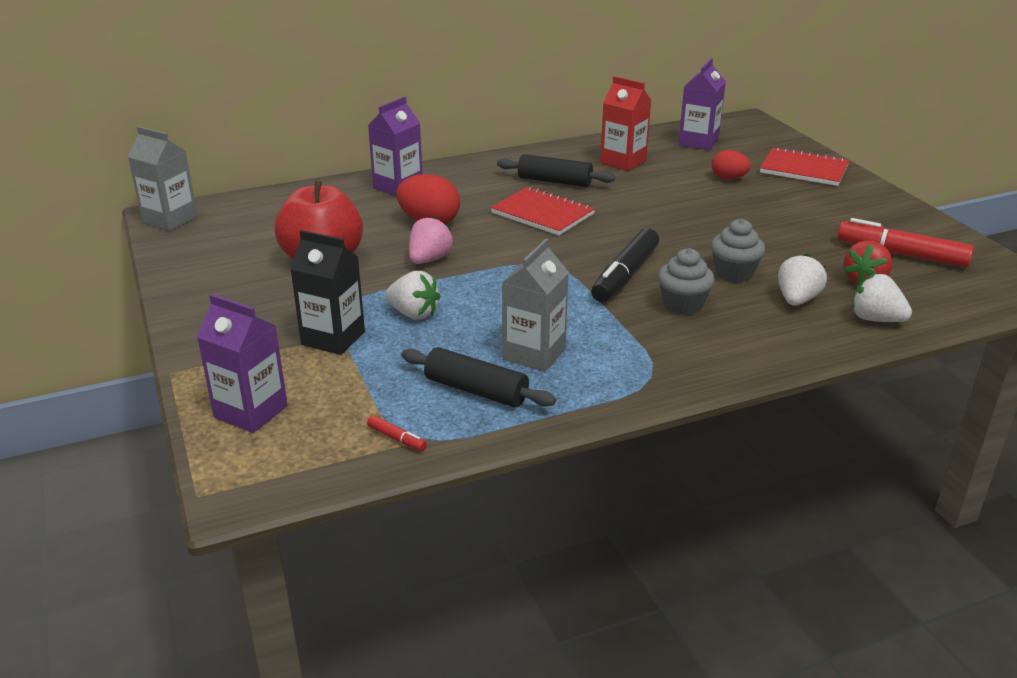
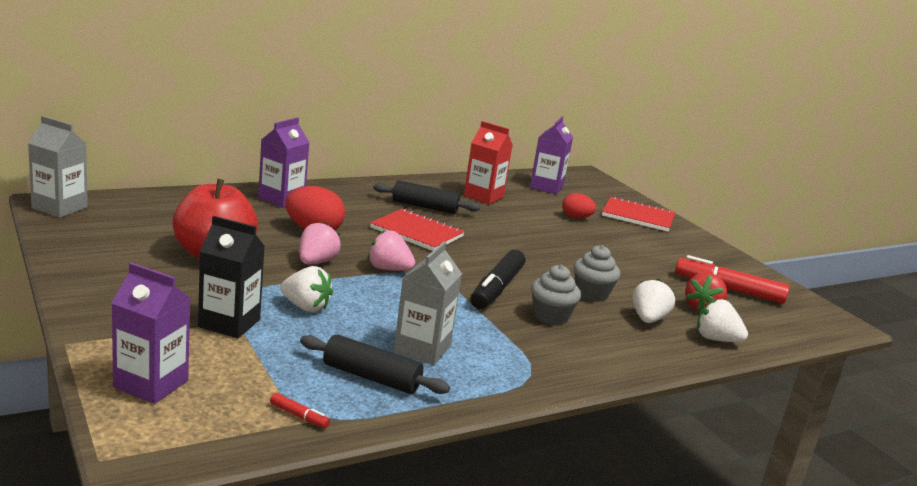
camera: 10 degrees left, 10 degrees down
(507, 261) = (388, 269): none -> pink strawberry

